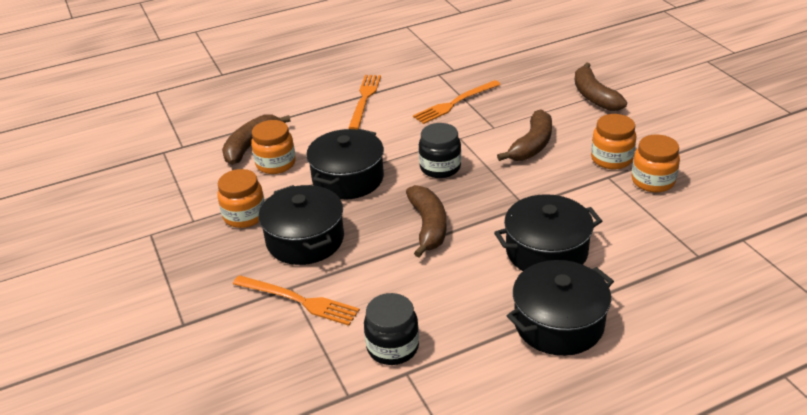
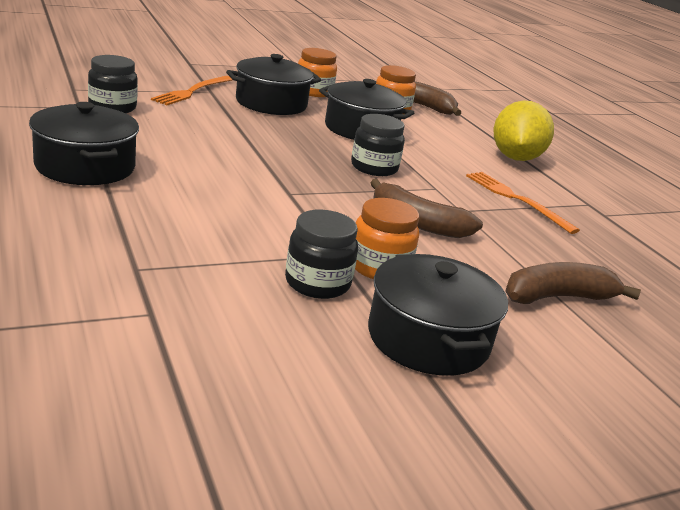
camera: 85 degrees right, 10 degrees down
(364, 99) = (515, 158): orange fork -> yellow lemon
(428, 226) = (270, 145): brown banana -> none
(546, 251) = (200, 185): black pot -> black pot (428, 339)
(653, 181) = (317, 283): orange jar -> black jar

